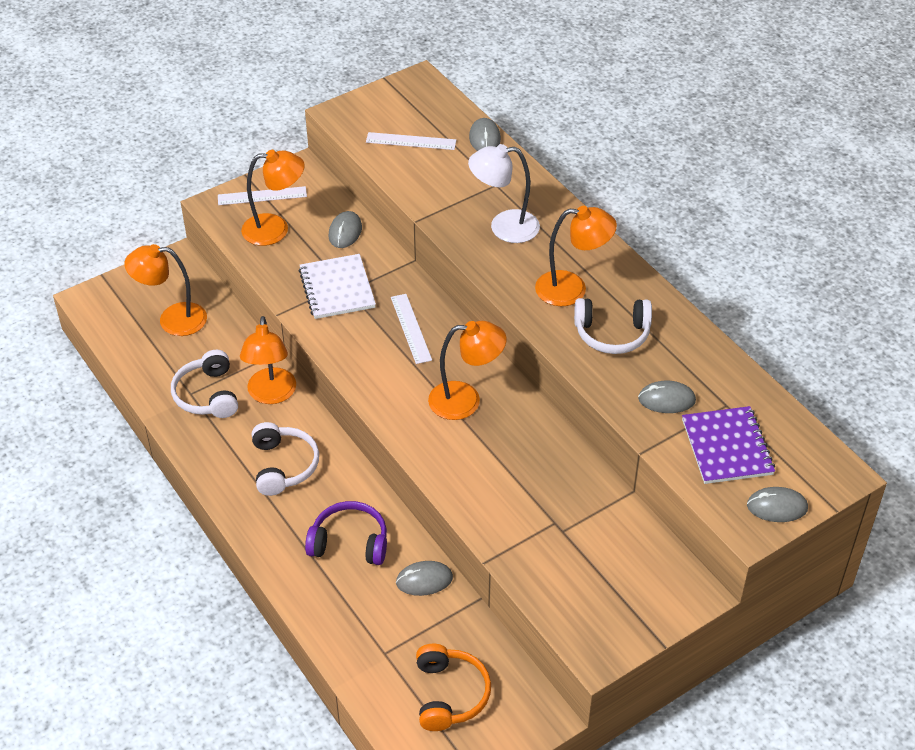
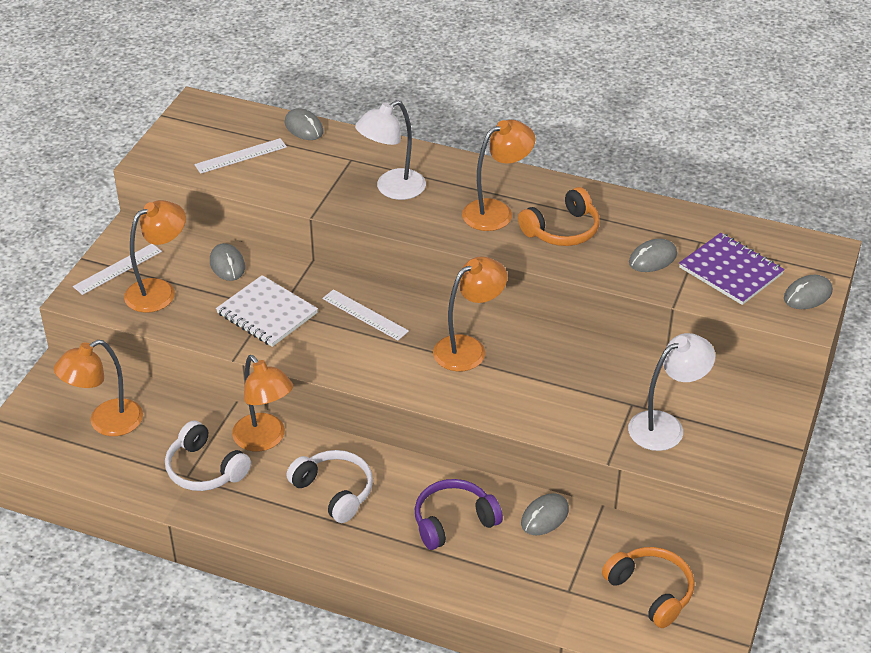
camera: 35 degrees left, 5 degrees down
(564, 558) = (665, 426): none -> white lamp
(612, 334) = (562, 230): white headphones -> orange headphones

